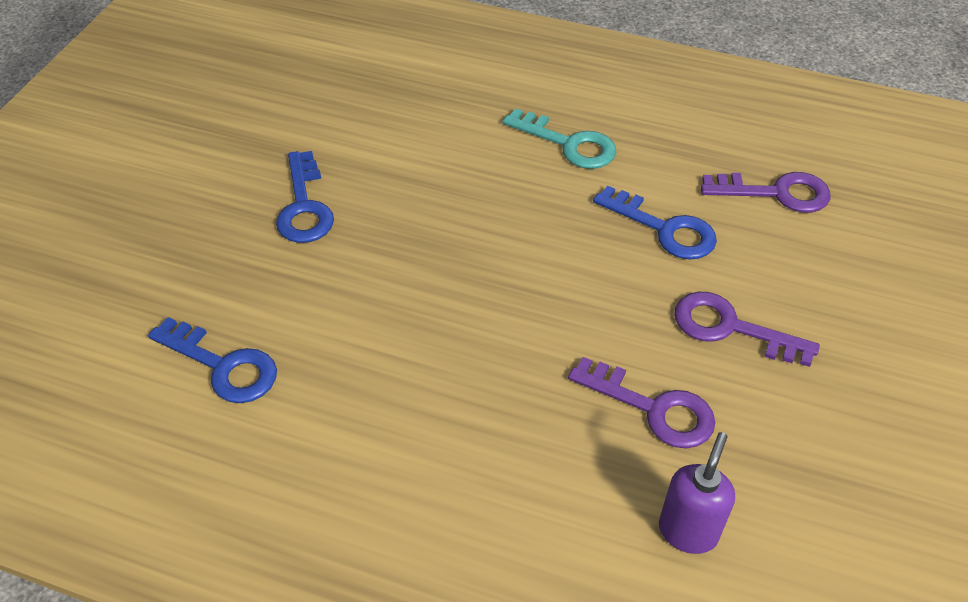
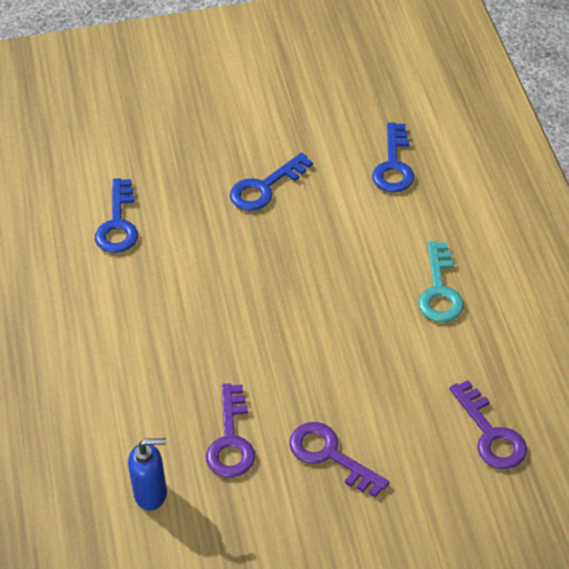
camera: 60 degrees right, 0 degrees up
(664, 229) = (396, 382): blue key -> blue key (393, 165)
(688, 531) = (151, 494): purple soap dispenser -> blue soap dispenser
(730, 328) = (330, 455): purple key -> purple key turned 45 degrees counterclockwise

